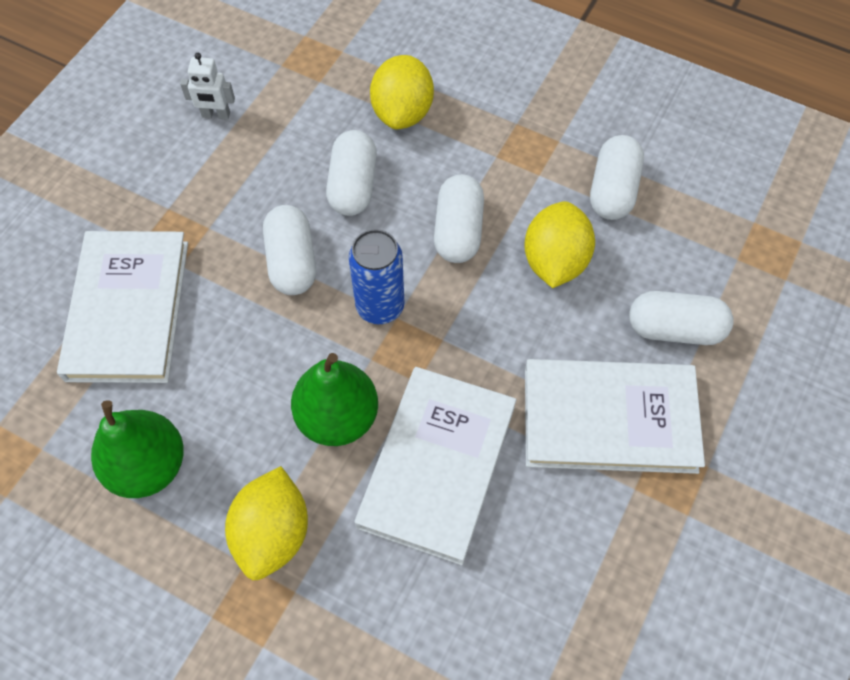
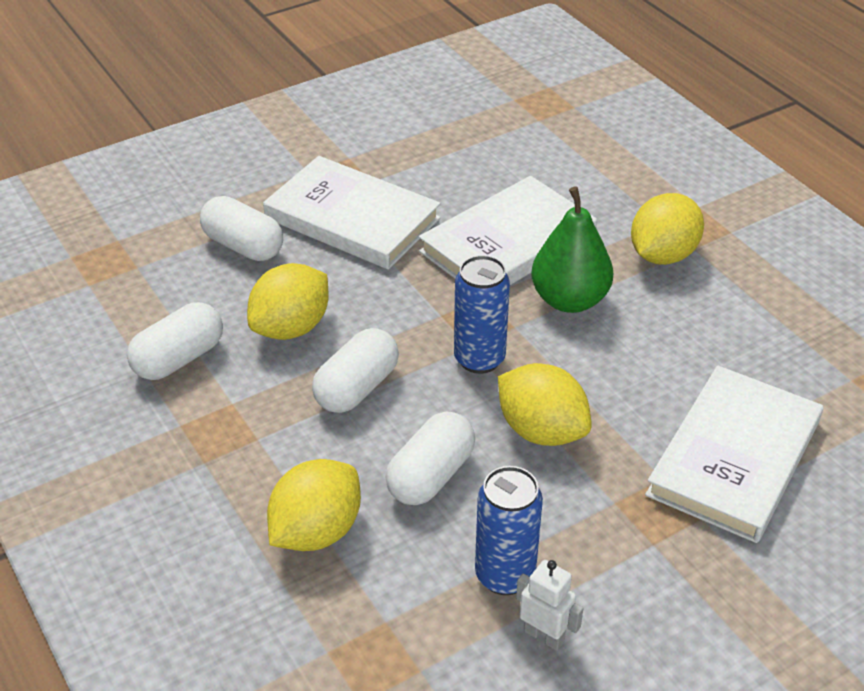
camera: 150 degrees left, 20 degrees down
(148, 466) = (752, 331): green pear -> none
(260, 140) = (505, 575): none -> blue can
(292, 262) = (541, 431): white capsule -> yellow lemon

